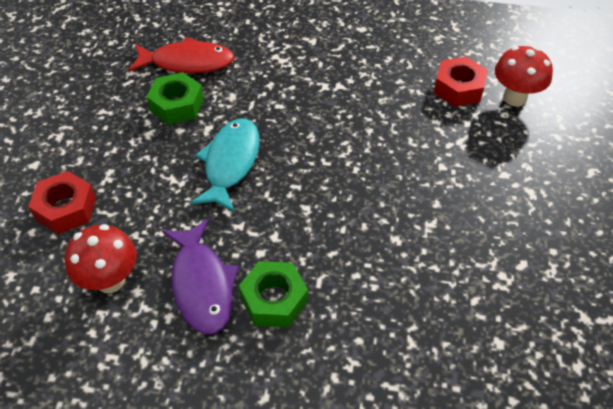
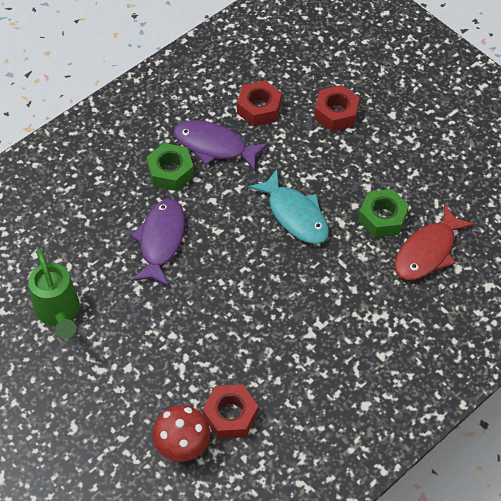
camera: 130 degrees right, 5 degrees up
(110, 280) = (259, 108): red mushroom -> red nut
(364, 244) = (161, 240): none -> purple fish
(526, 264) = (59, 313): none -> green watering can

